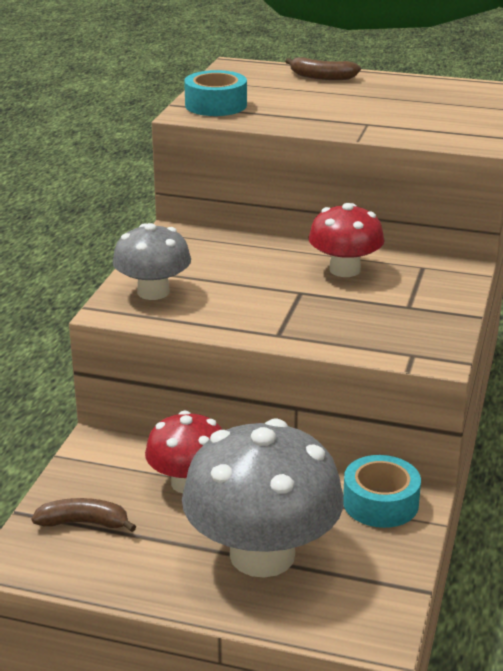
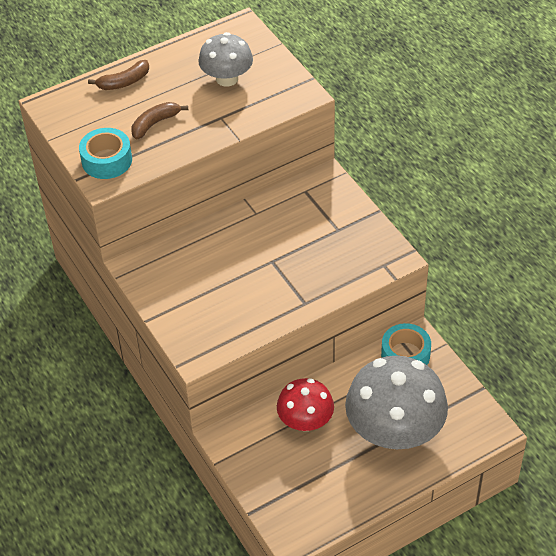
camera: 45 degrees left, 20 degrees up
(84, 523) = (292, 488): brown banana -> brown banana (155, 123)
(153, 292) = (197, 324): grey mushroom -> grey mushroom (227, 78)
(344, 270) = (270, 225): red mushroom -> none

